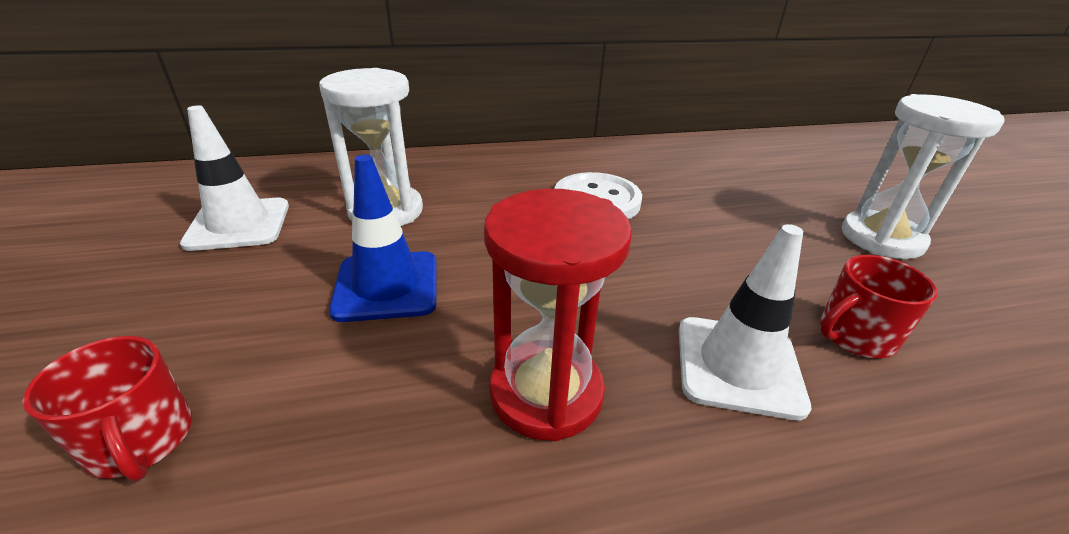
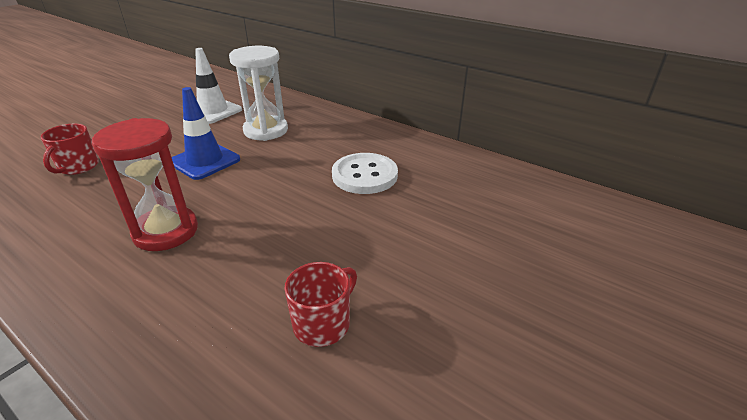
camera: 50 degrees right, 0 degrees up
(738, 366) = (240, 282): white traffic cone -> none
(854, 335) = (323, 323): red mug -> red mug turned 105 degrees clockwise
(881, 238) = (500, 310): white hourglass -> none

